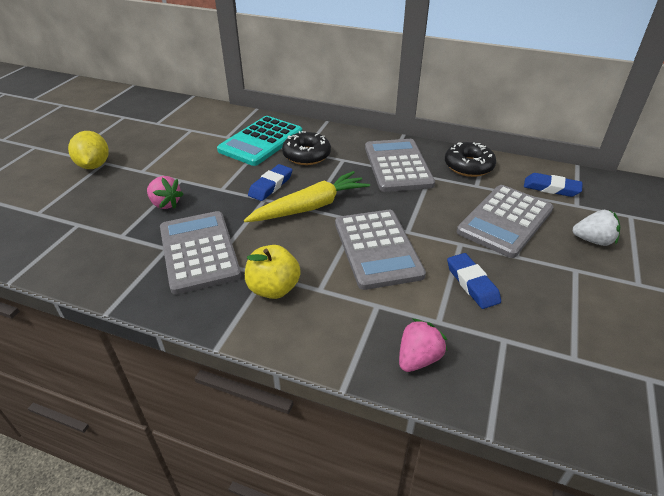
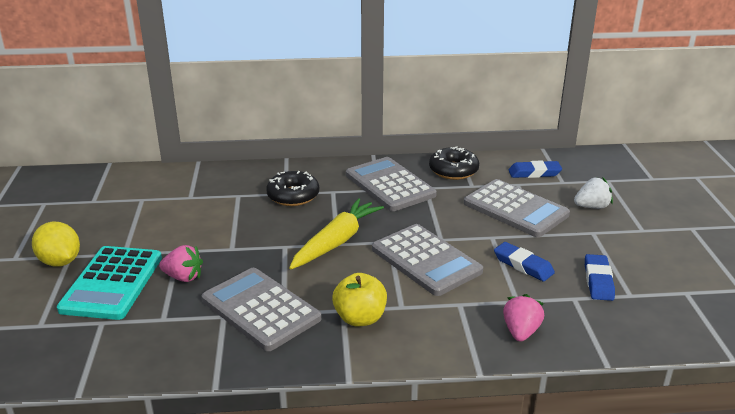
camera: 25 degrees left, 10 degrees down
(261, 141) = (233, 193): turquoise calculator -> turquoise calculator (112, 283)
(270, 185) = (280, 232): blue eraser -> blue eraser (598, 281)
(505, 221) = (515, 209): grey calculator -> grey calculator turned 60 degrees counterclockwise

